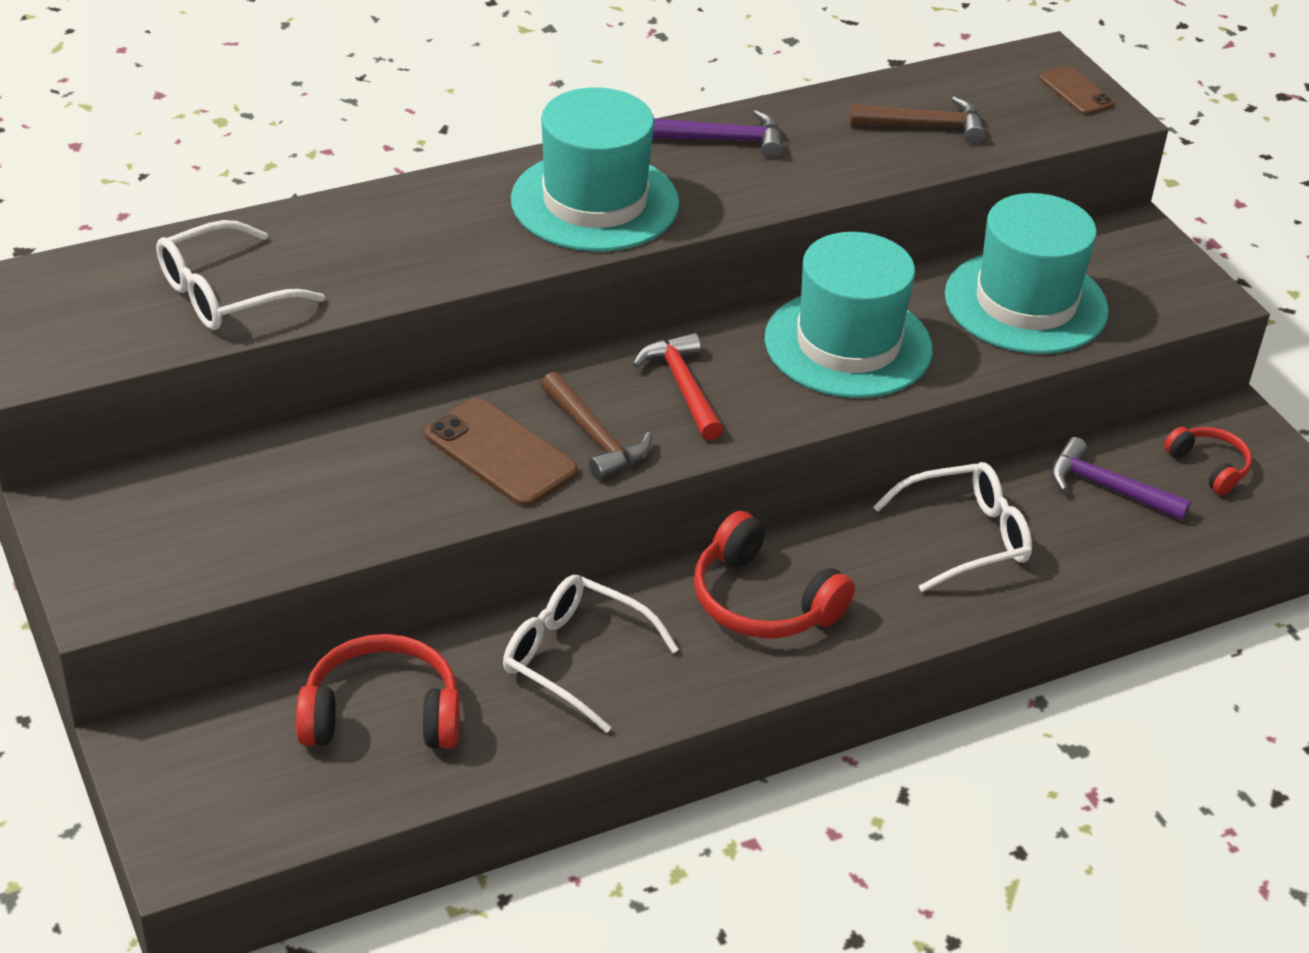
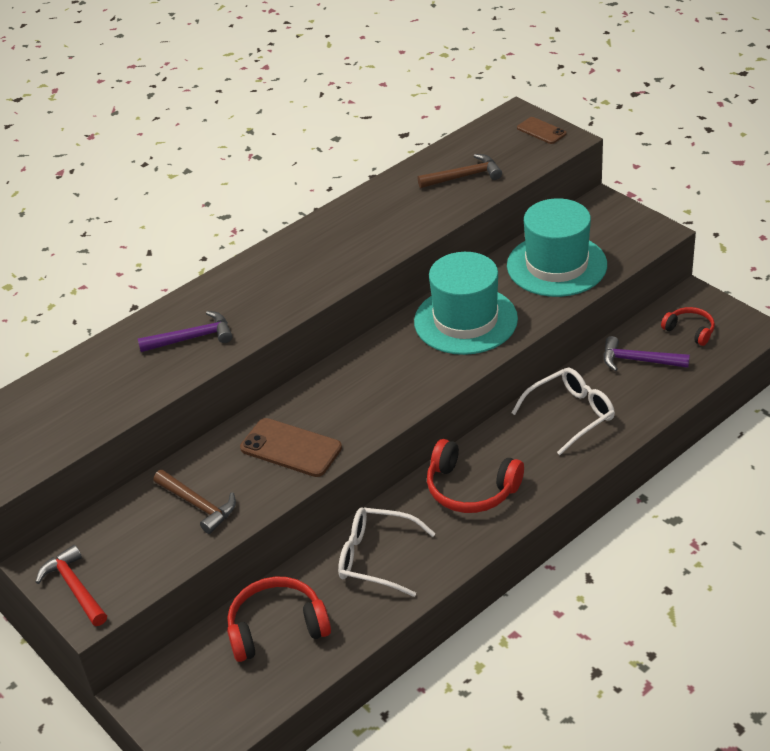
camera: 10 degrees left, 0 degrees up
(224, 293) = (93, 401): white glasses -> none
(594, 202) = (291, 278): turquoise hat -> none
(595, 437) = (342, 421): brown hammer -> brown hammer (198, 505)
(682, 387) = (381, 375): red hammer -> red hammer (74, 587)
(724, 140) = (351, 218): purple hammer -> purple hammer (192, 338)

